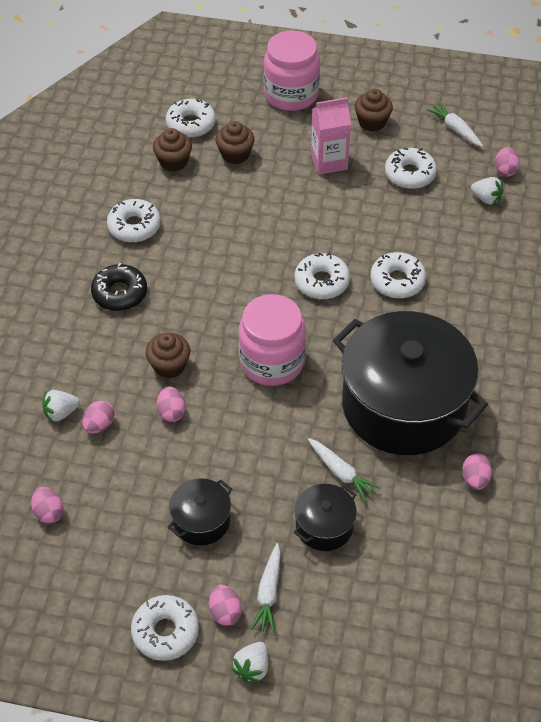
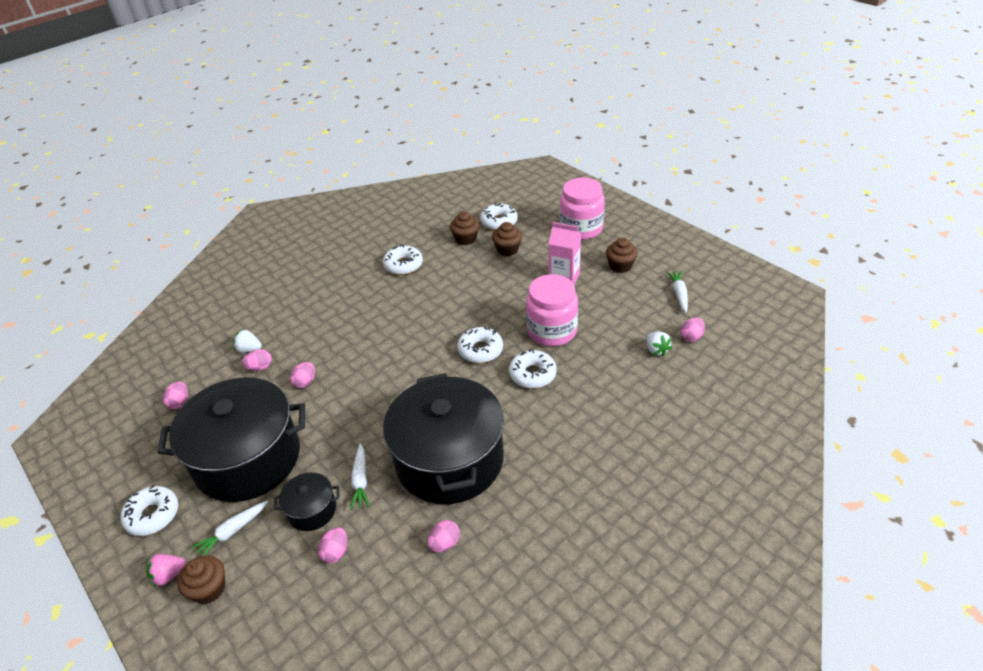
camera: 40 degrees right, 10 degrees down
(120, 293) = (354, 298): black donut -> none
(169, 366) = (334, 354): brown cupcake -> brown cupcake (209, 589)
(201, 521) = (248, 459): black pot -> black pot, size x2.30
(225, 612) = (196, 526): pink egg -> pink egg (336, 552)
(252, 667) = (169, 575): white strawberry -> pink strawberry
(272, 362) = (395, 384): pink jar -> pink jar (552, 331)
(410, 174) = (614, 309): white donut -> none

